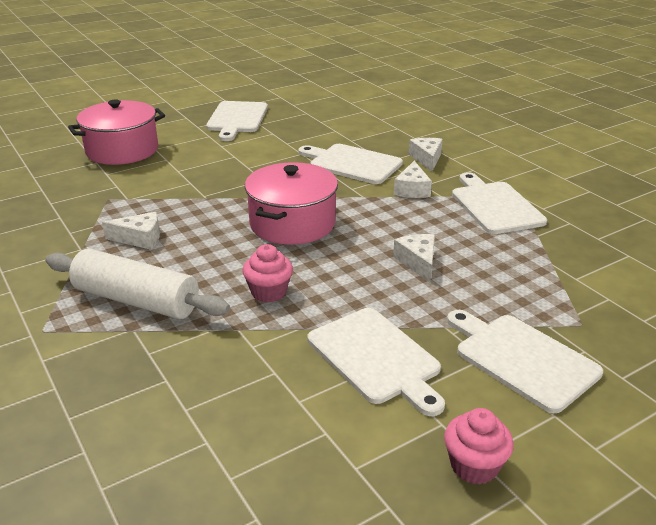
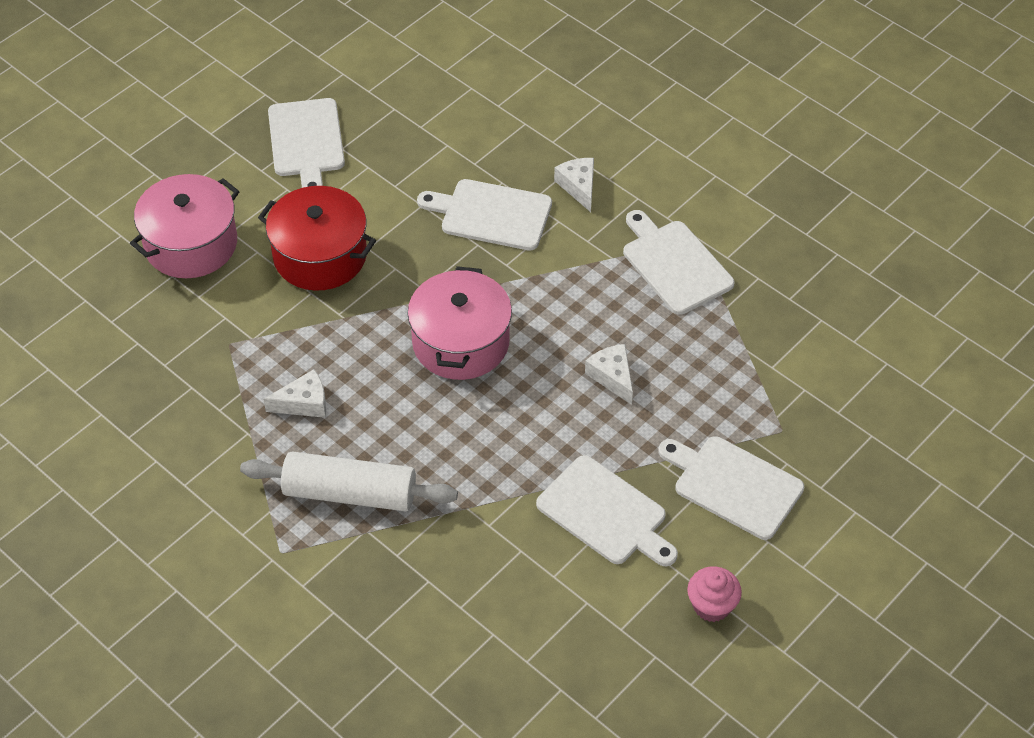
camera: 15 degrees left, 20 degrees up
(210, 166) = (320, 255): none -> red pot
(269, 292) = (476, 453): pink cupcake -> none
(412, 189) = (576, 252): white cheese -> none

